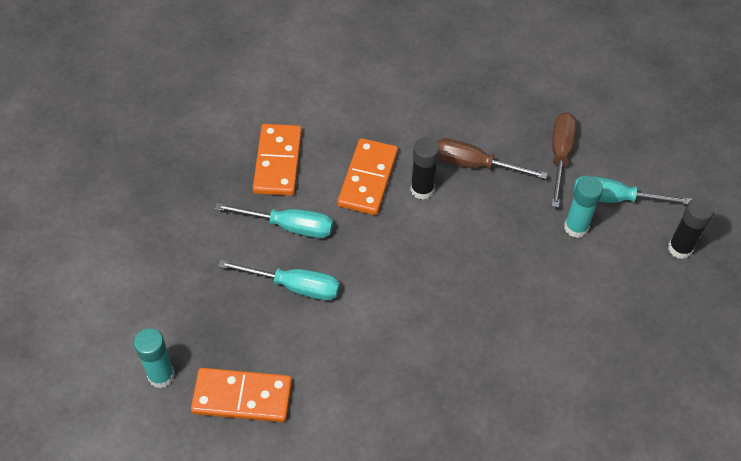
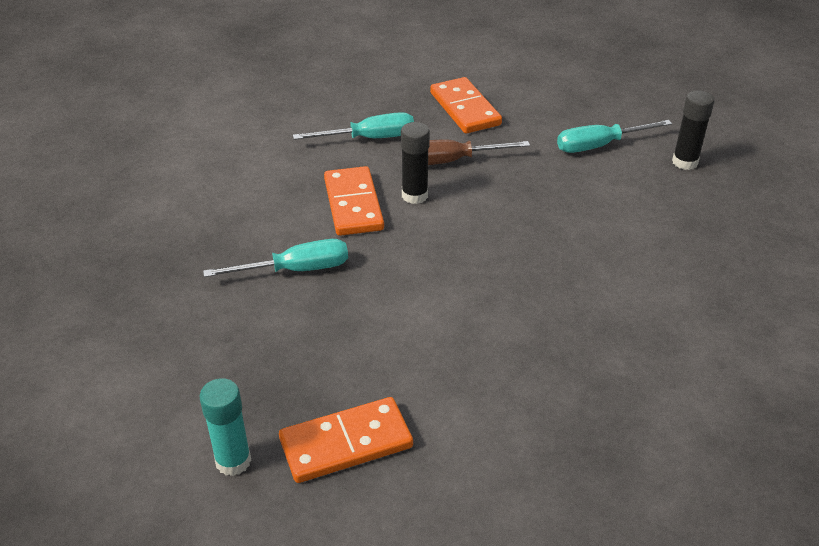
camera: 25 degrees left, 15 degrees down
(278, 162) = (247, 221): orange domino -> orange domino (465, 109)
(294, 286) = (336, 319): turquoise screwdriver -> turquoise screwdriver (369, 138)
(560, 155) = (525, 130): brown screwdriver -> none
(576, 227) = (582, 177): turquoise glue stick -> none

